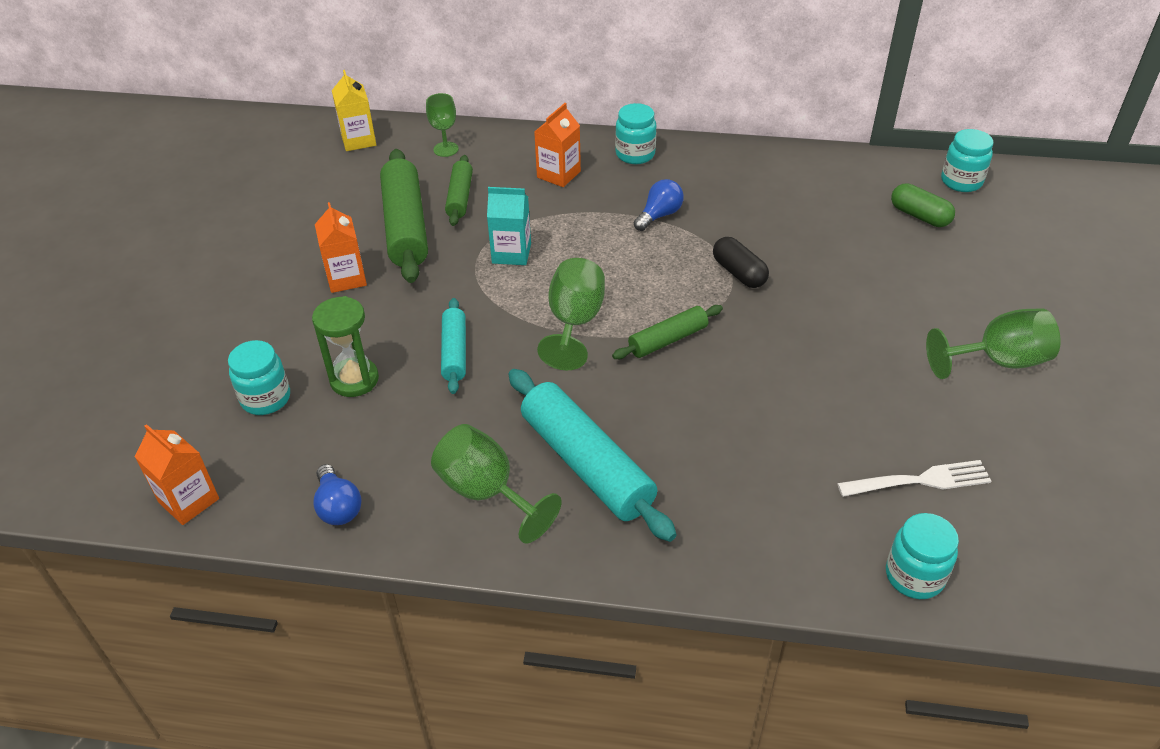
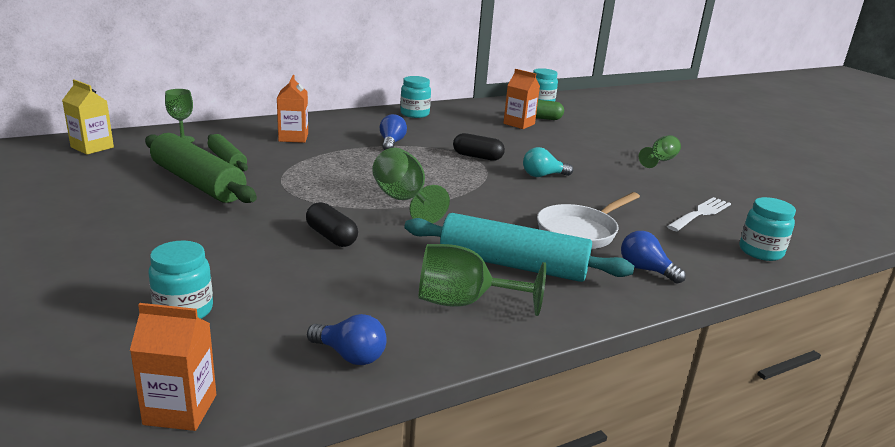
camera: 40 degrees left, 20 degrees down
(346, 278) = (177, 220): orange carton -> orange carton (519, 124)
(354, 380) = (262, 274): green hourglass -> none
(454, 352) = (331, 237): turquoise rolling pin -> black capsule
(511, 253) = (308, 179): turquoise carton -> none
(635, 154) = (337, 121): turquoise jar -> turquoise jar (414, 114)
(667, 339) = (477, 193): green rolling pin -> none
(718, 447) = (580, 232): none -> white pan
(724, 535) = (645, 270): none -> blue light bulb
(785, 335) = (543, 175): none -> turquoise light bulb
(998, 361) = (660, 160): green goblet -> green goblet, size x0.63

